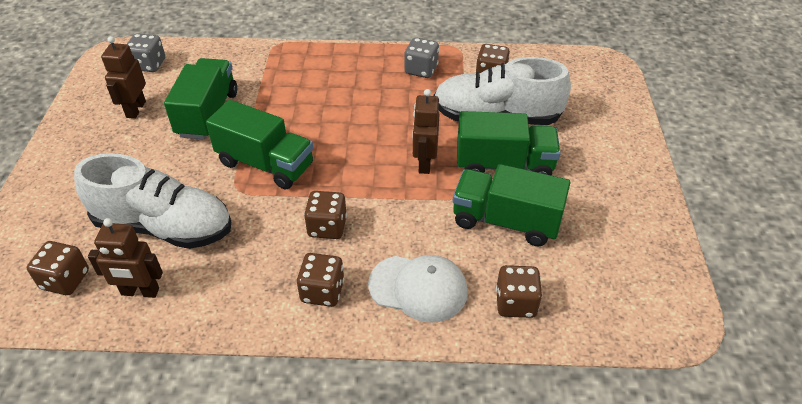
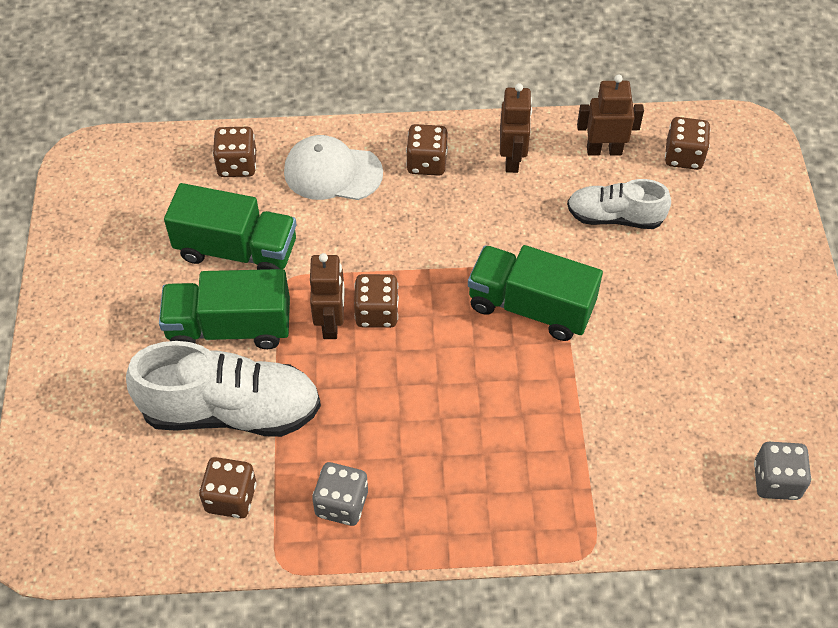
camera: 175 degrees right, 10 degrees up
(135, 109) = (743, 385): brown robot -> brown robot (512, 159)
(164, 227) = (615, 217): white shoe -> white shoe, size x0.60
(207, 114) = (638, 384): green truck -> none
(327, 227) = (436, 229): brown dice -> brown dice (377, 312)

